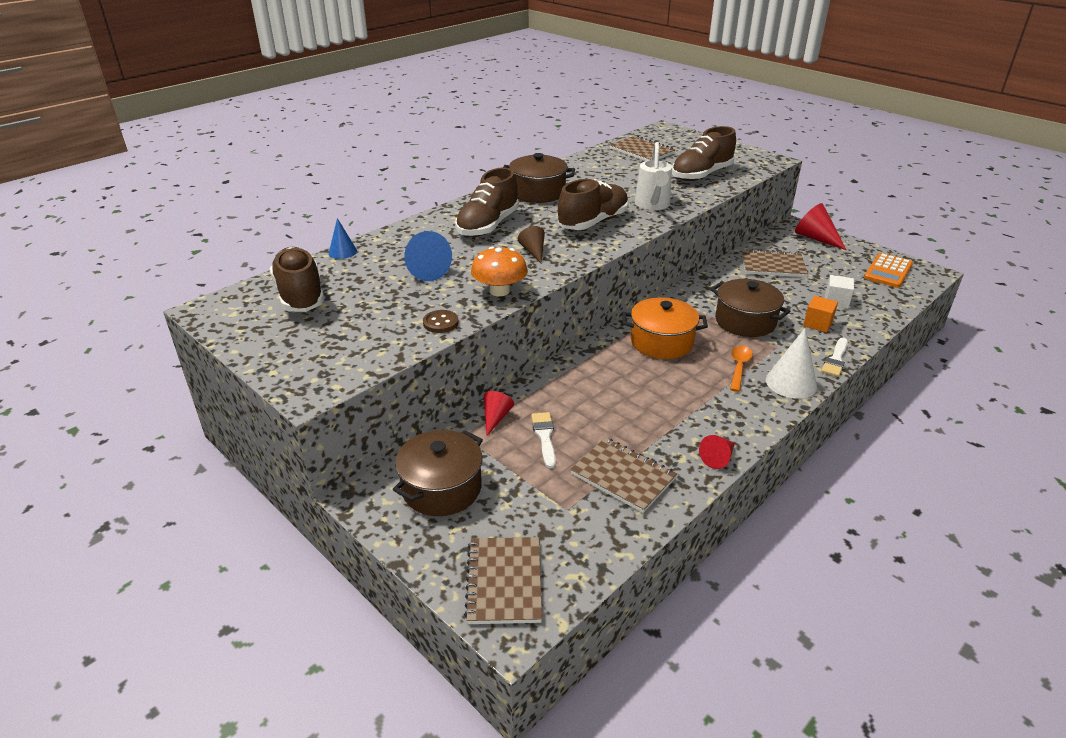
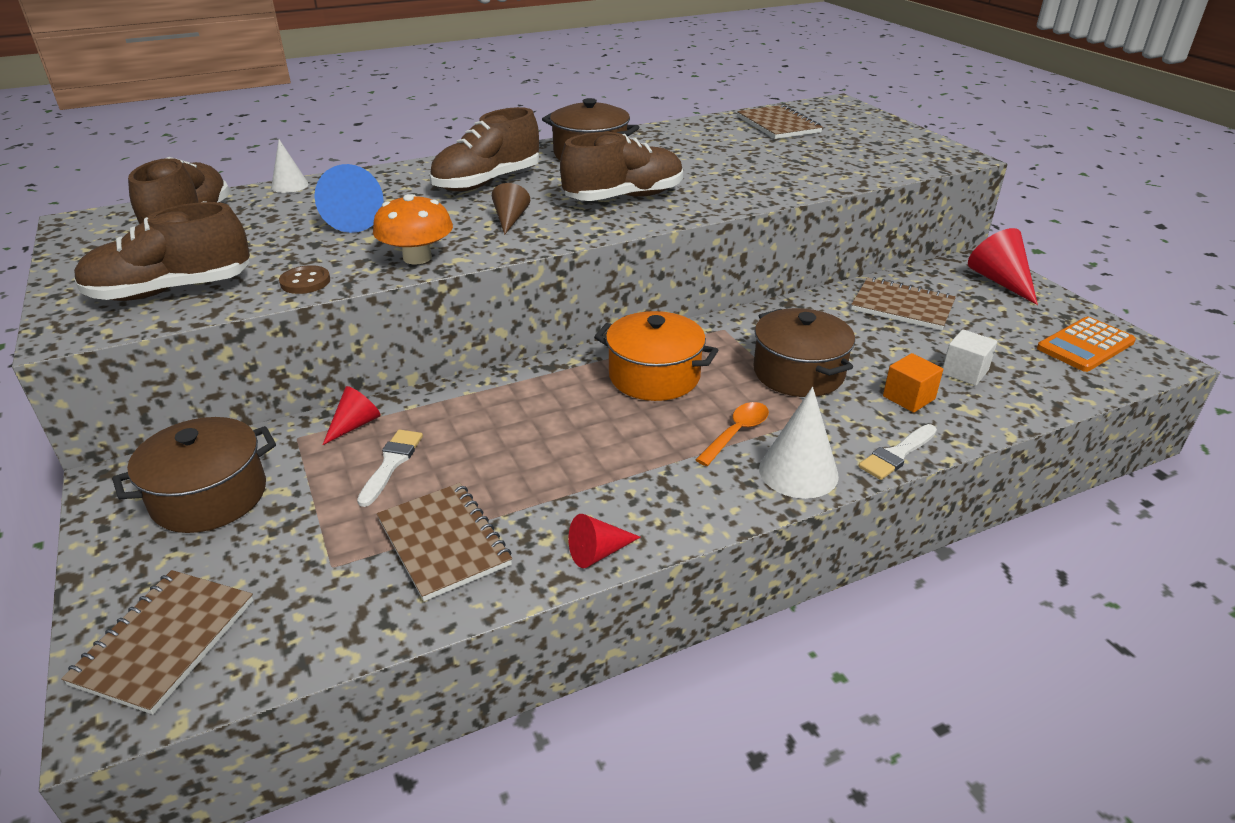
camera: 20 degrees right, 0 degrees up
(342, 252) = (289, 185): blue cone -> white cone
(652, 205) = (726, 189): white watering can -> none
(701, 175) = (834, 162): brown shoe -> brown shoe (171, 291)

